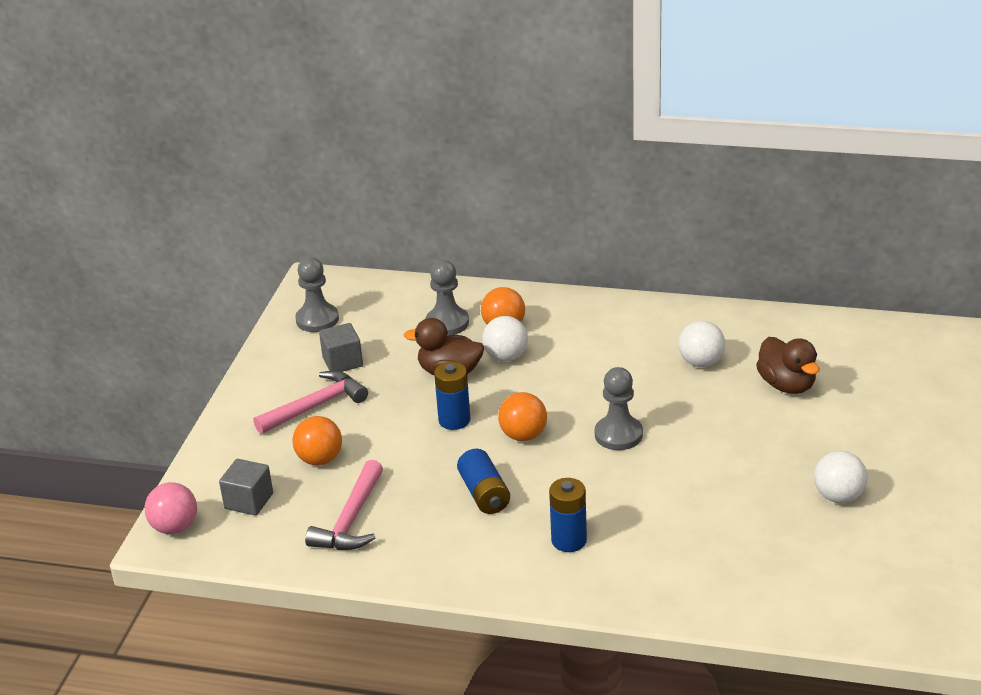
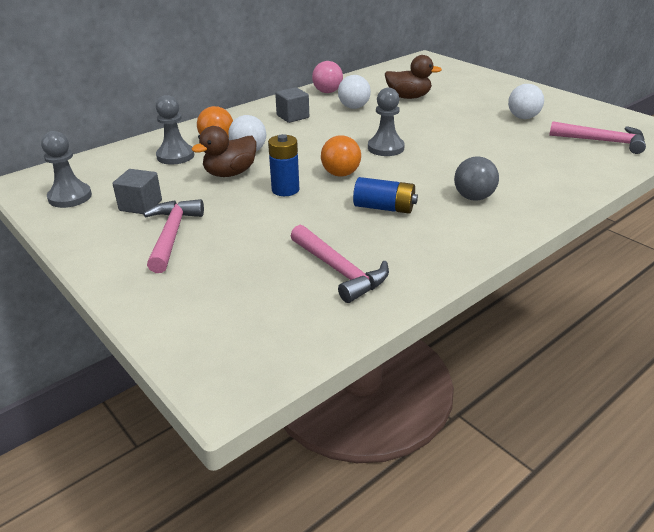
camera: 55 degrees left, 0 degrees up
(175, 527) = (216, 373): pink ball -> pink ball (327, 92)
(249, 501) = (241, 313): grey cube -> grey cube (293, 116)
(320, 459) = (242, 257): orange ball -> none
(569, 540) = (473, 197): blue battery -> grey ball
(840, 585) = (602, 141): none -> pink hammer

